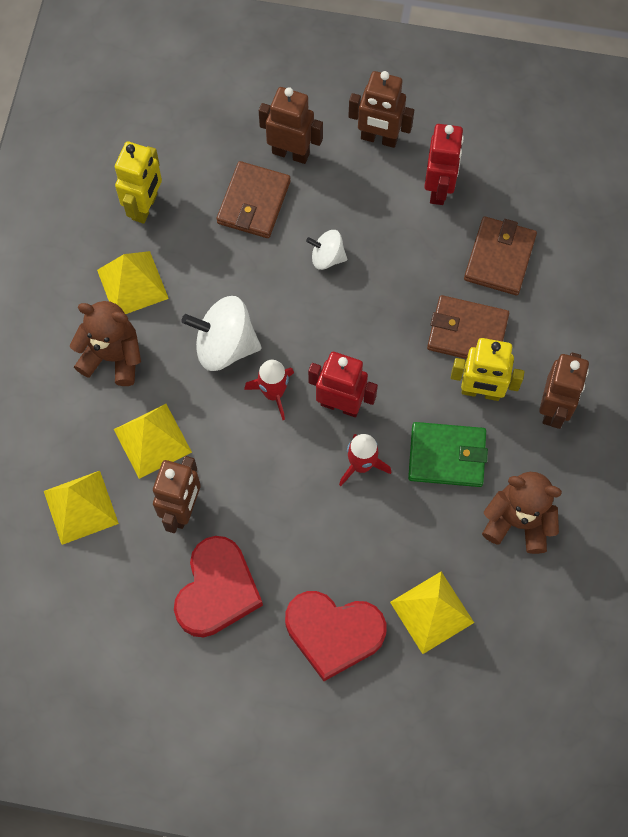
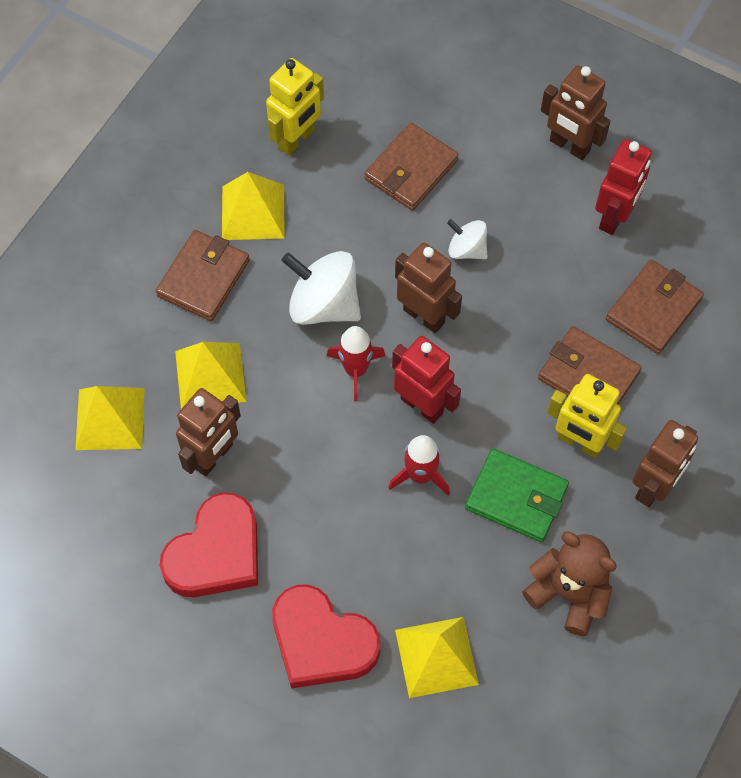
camera: 20 degrees right, 5 degrees down
(113, 357) = (203, 278): brown teddy bear -> brown wallet
(291, 153) = (469, 132): brown robot -> brown robot (424, 316)

